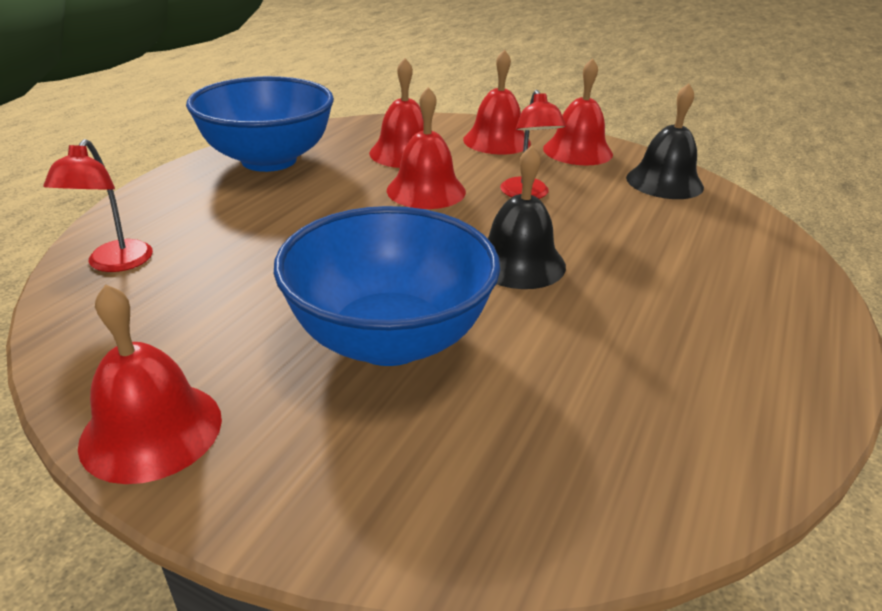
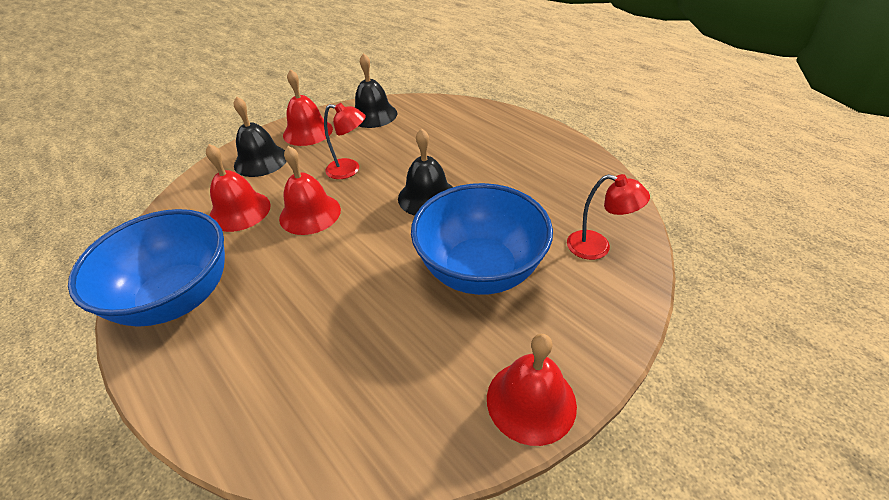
camera: 65 degrees left, 10 degrees up
(115, 264) = (301, 428): red lamp -> red lamp (597, 247)
(496, 141) = (261, 160): red bell -> black bell

